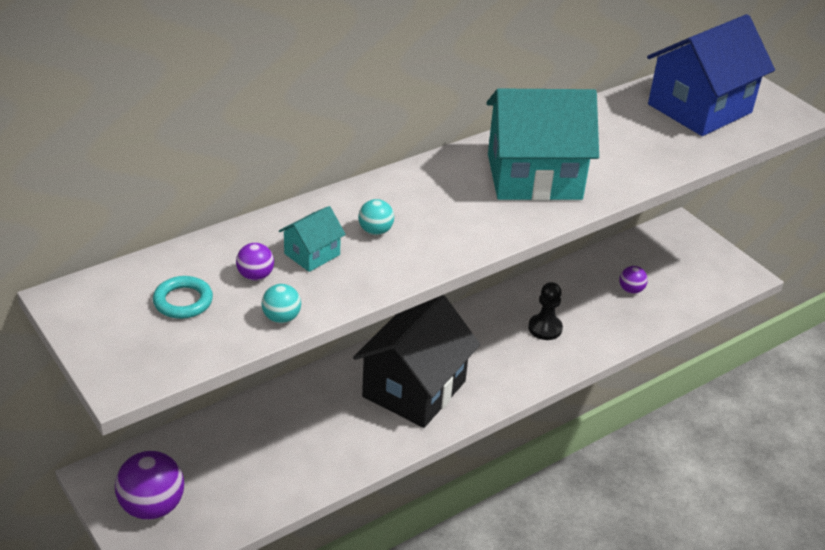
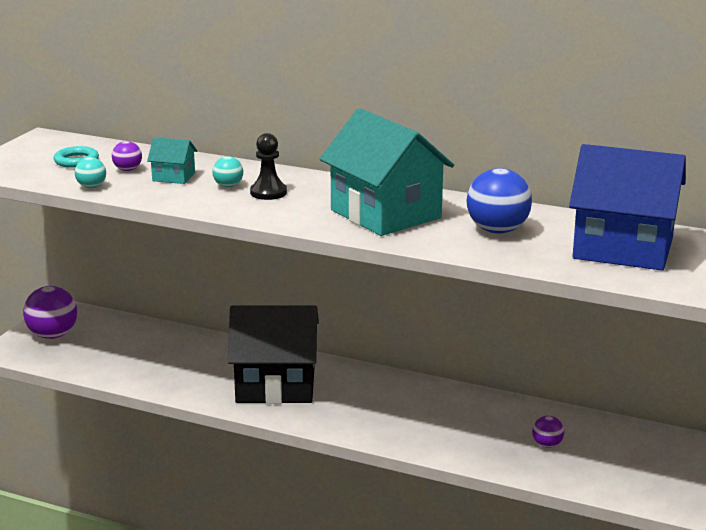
camera: 60 degrees right, 15 degrees down
(545, 328) = (428, 418): black pawn -> black pawn (268, 193)
(619, 142) = (497, 230): none -> blue ball

